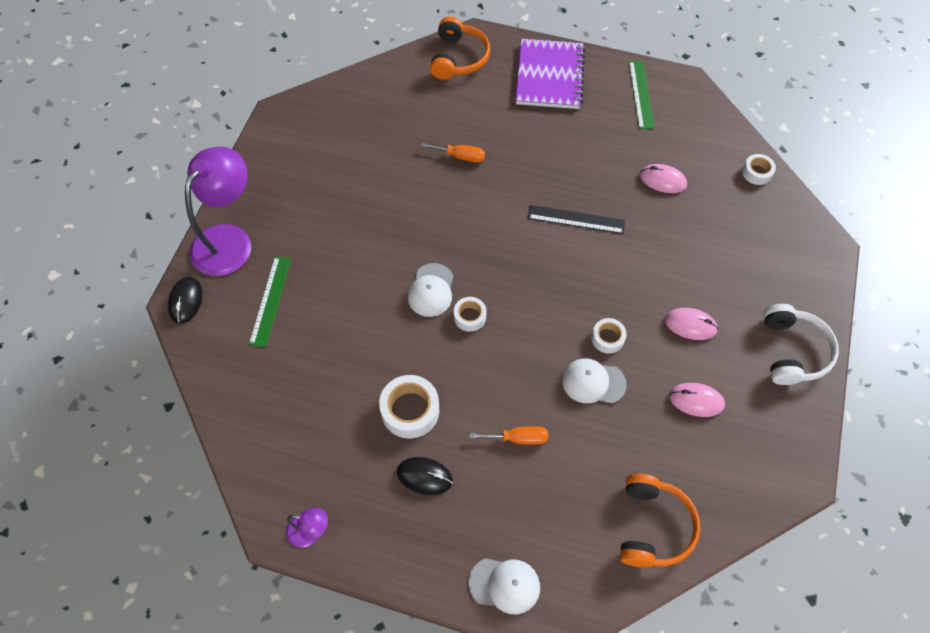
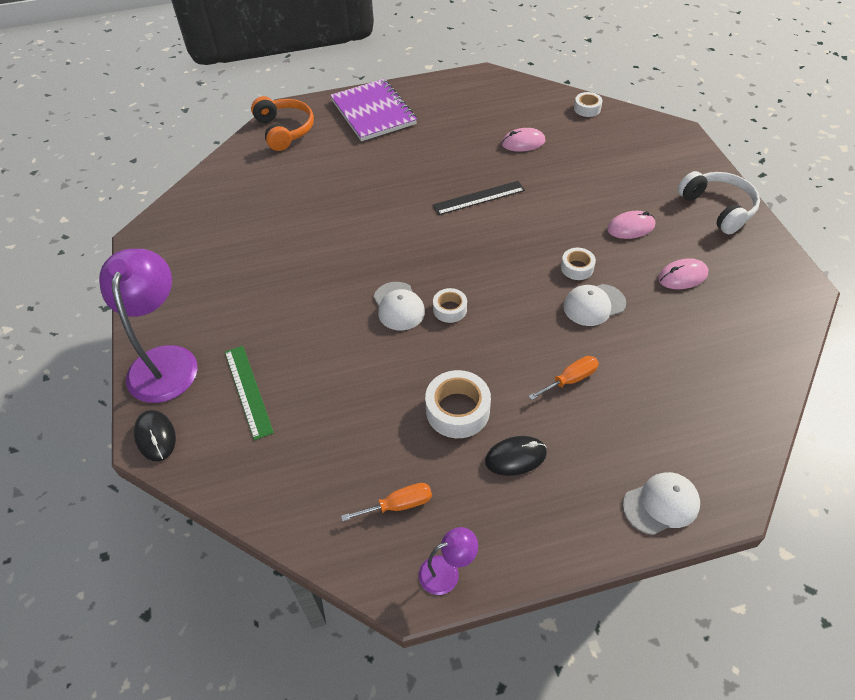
camera: 30 degrees left, 10 degrees down
(460, 156) = (343, 197): orange screwdriver -> orange screwdriver (398, 505)
(641, 94) = (457, 95): green ruler -> none
(653, 526) = (734, 384): orange headphones -> none

